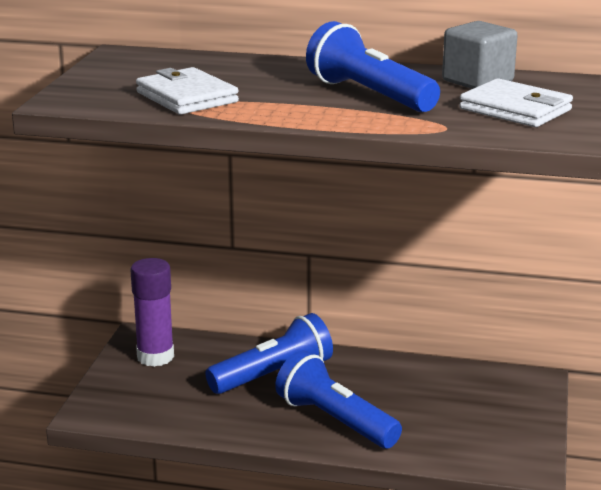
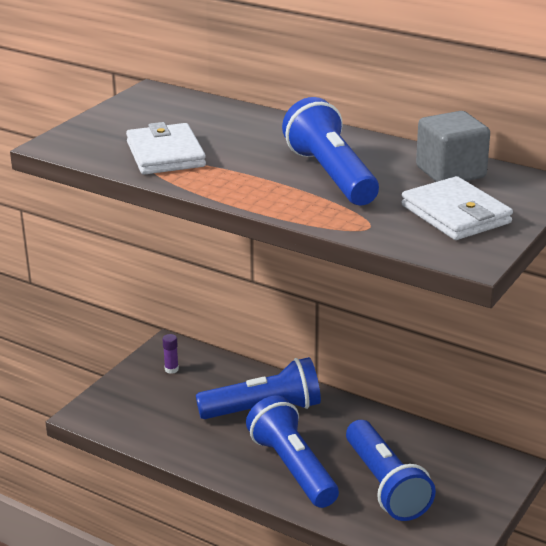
camera: 20 degrees right, 5 degrees up
(155, 357) = (171, 369): purple glue stick -> purple glue stick, size x0.41
(434, 418) = (386, 485): none -> blue flashlight

